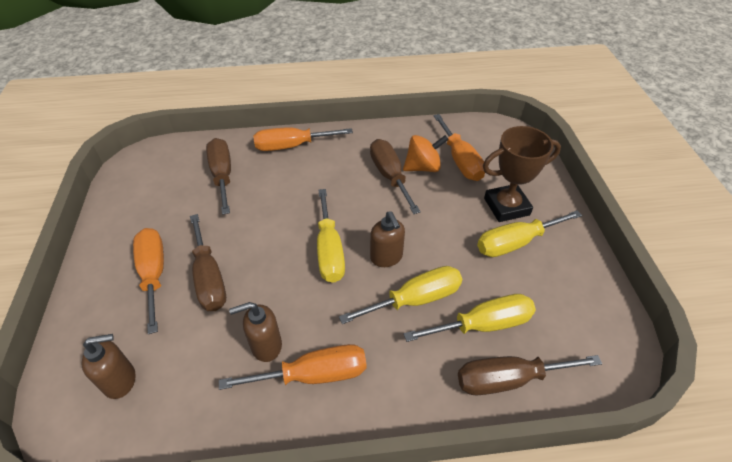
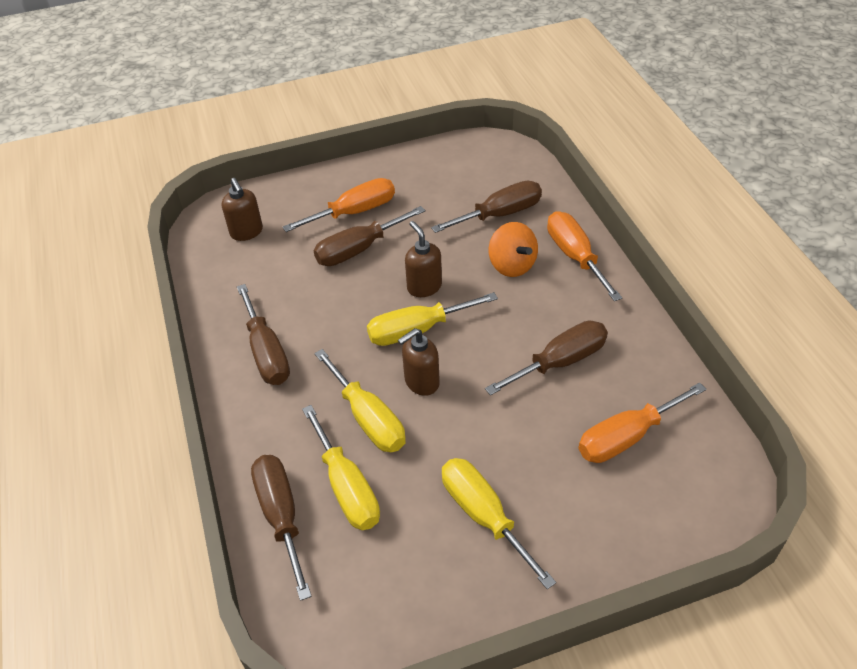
camera: 80 degrees right, 0 degrees up
(266, 346) = (291, 311): brown soap dispenser -> brown soap dispenser (424, 287)
(314, 375) = (266, 352): orange screwdriver -> brown screwdriver
(423, 167) = (592, 395): orange spinning top -> orange spinning top (512, 265)
(506, 206) = (550, 502): brown trophy -> none

